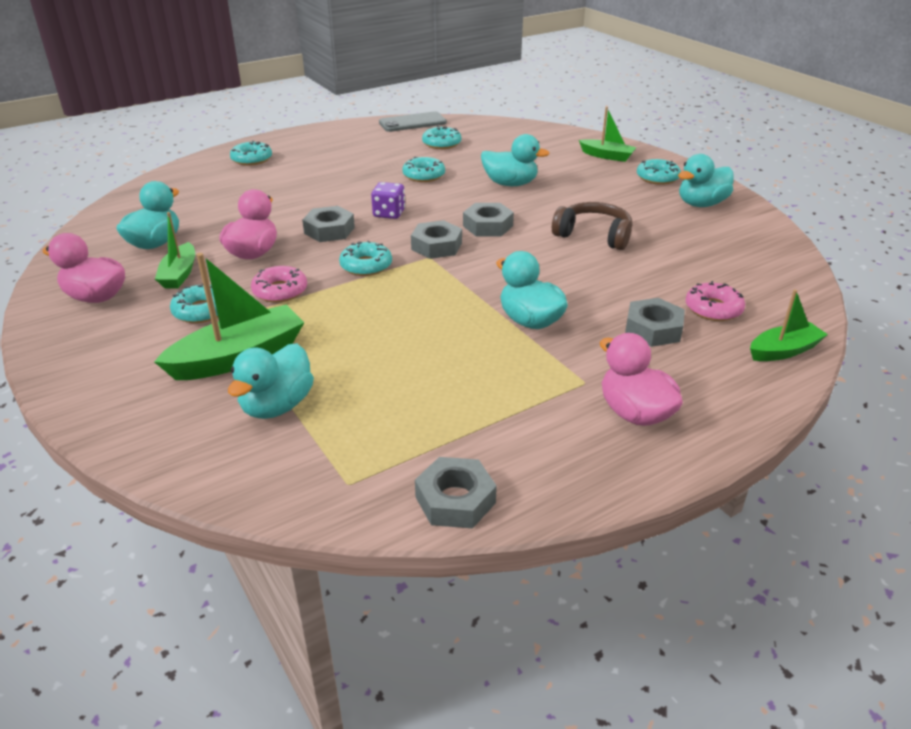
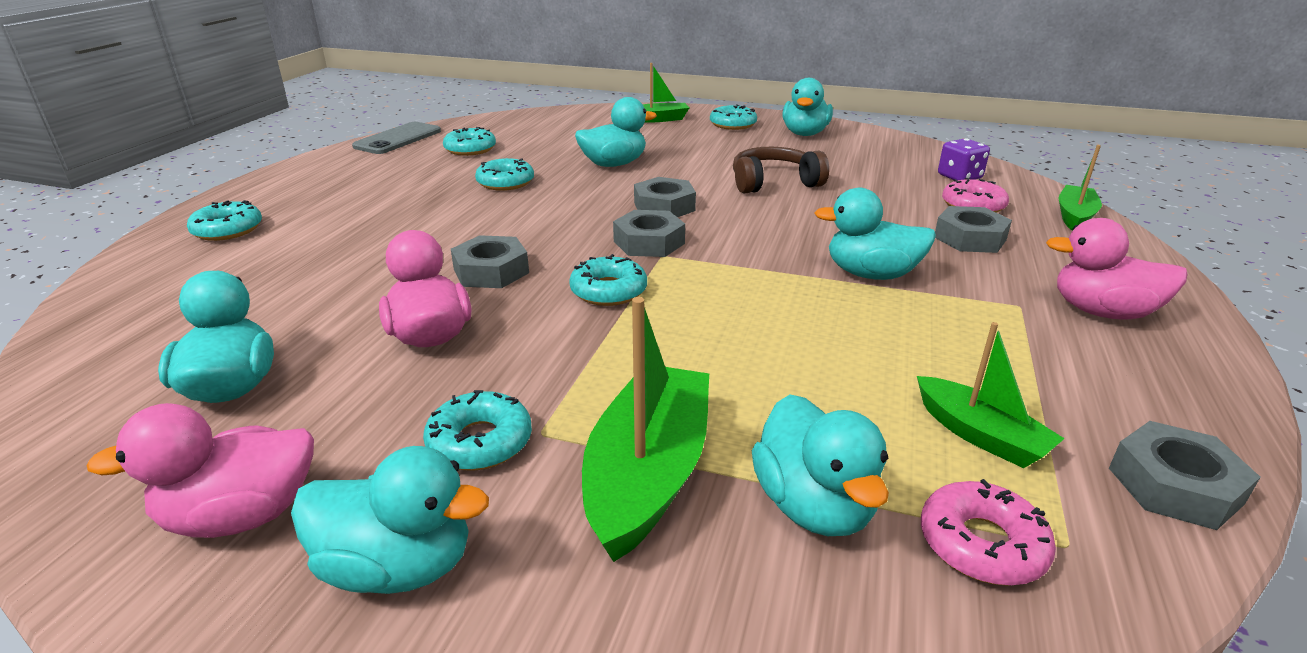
camera: 40 degrees left, 5 degrees down
(113, 341) = (398, 566): none -> turquoise duck
(179, 274) = (353, 410): green boat -> green boat (980, 435)
(280, 291) = (552, 363): pink donut -> pink donut (981, 544)
(389, 213) = (534, 230): purple dice -> purple dice (959, 177)

